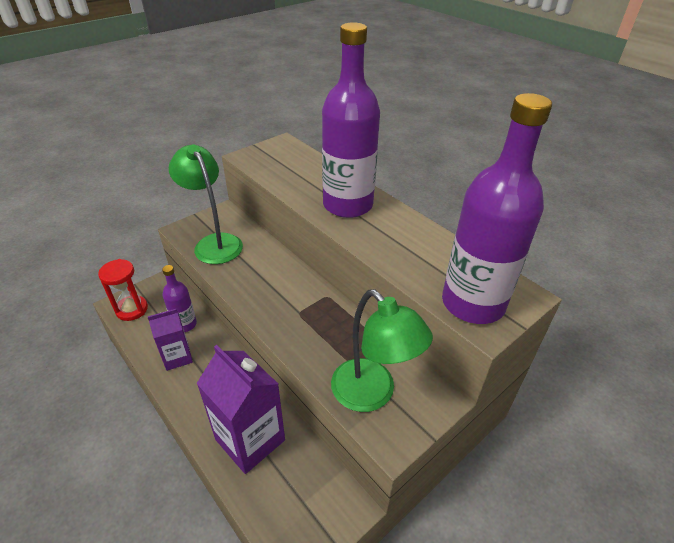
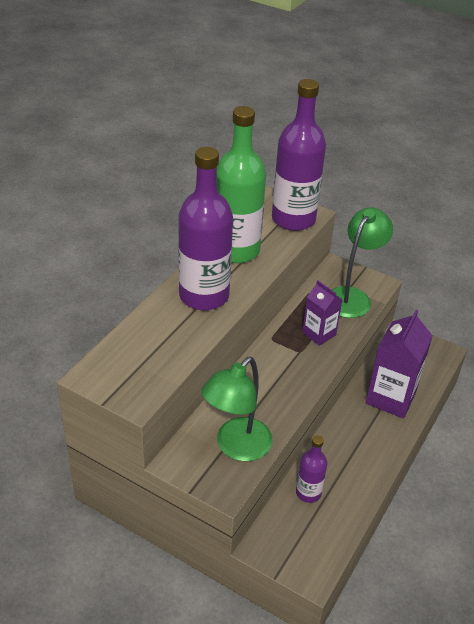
camera: 110 degrees left, 0 degrees up
(132, 309) = (313, 555): red hourglass -> none
(177, 357) = (348, 480): purple carton -> purple carton (319, 334)
(414, 239) = (236, 250): none -> green bottle

